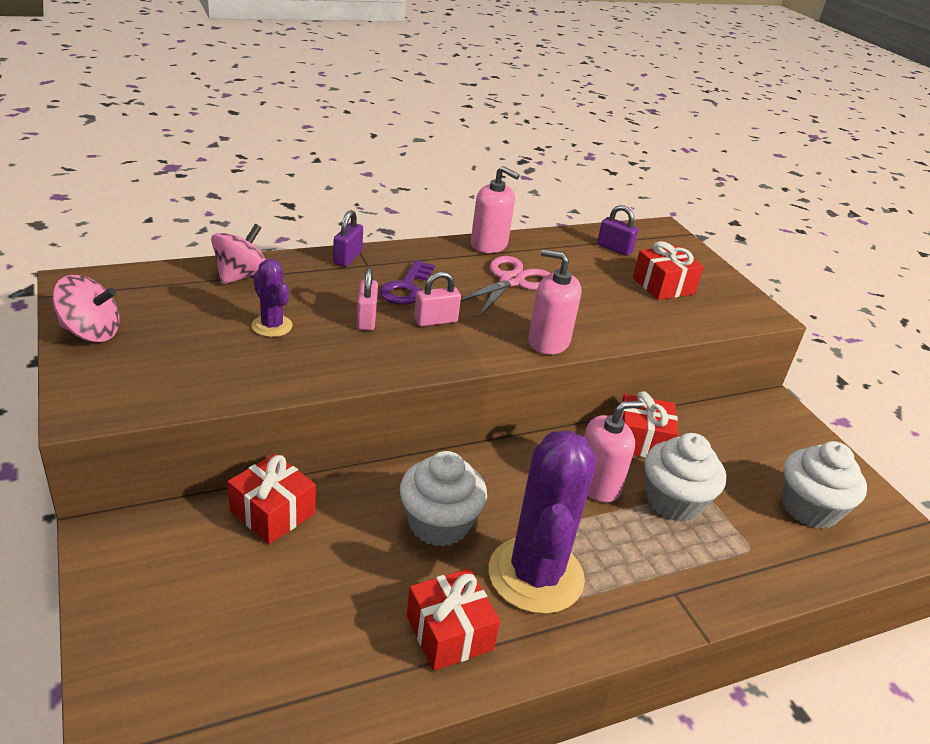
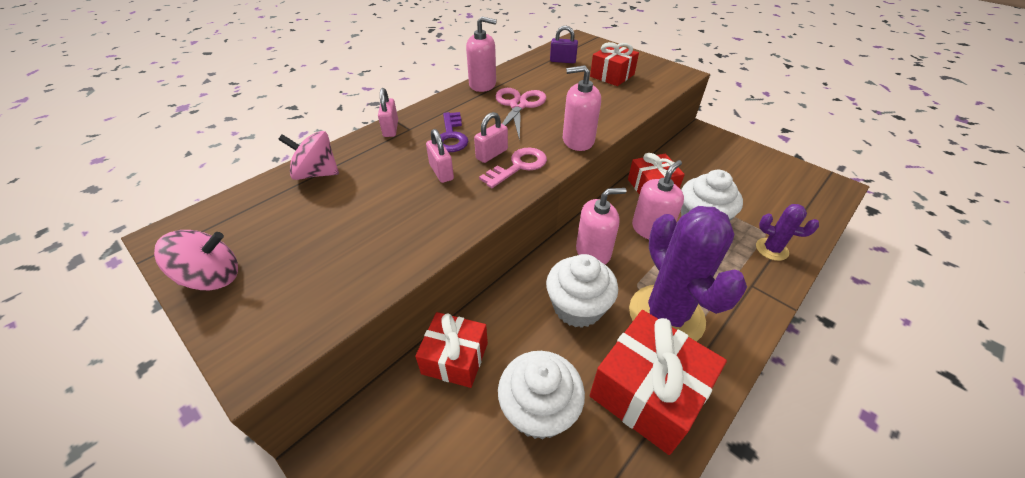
camera: 20 degrees left, 10 degrees up
(241, 276) = (317, 173): pink spinning top -> pink spinning top turned 90 degrees counterclockwise
(272, 326) = (372, 207): purple cactus -> purple cactus (771, 249)
(347, 258) = (391, 128): purple padlock -> pink padlock
(449, 632) = (648, 392): red gift -> red gift, size x1.56
(455, 343) = (519, 166): none -> pink key
(504, 478) = (593, 252): none -> pink soap dispenser
(809, 508) = (772, 191): white cupcake -> white cupcake (539, 410)

